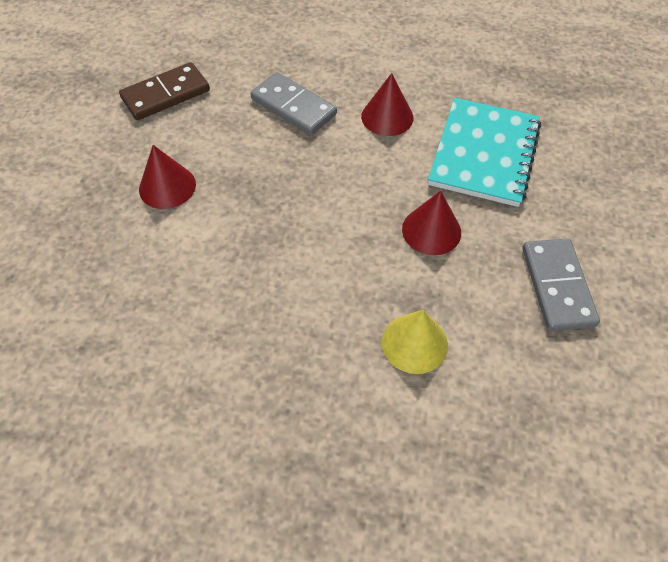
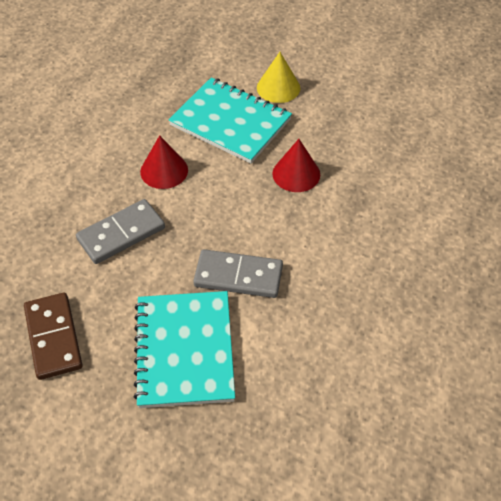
camera: 75 degrees left, 5 degrees down
(167, 186) = (184, 350): red cone -> turquoise notebook
(414, 343) = (393, 209): yellow cone -> yellow cone (278, 87)
(557, 286) = (364, 121): grey domino -> grey domino (238, 276)

